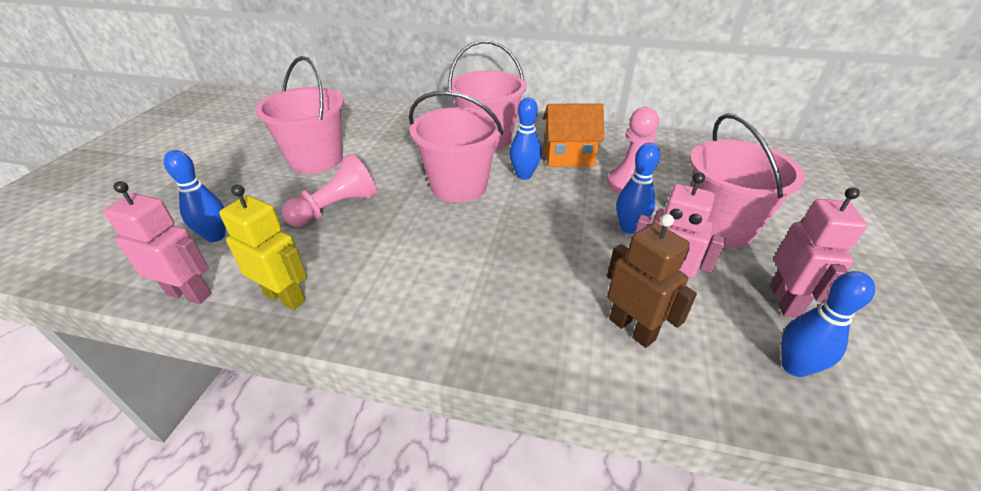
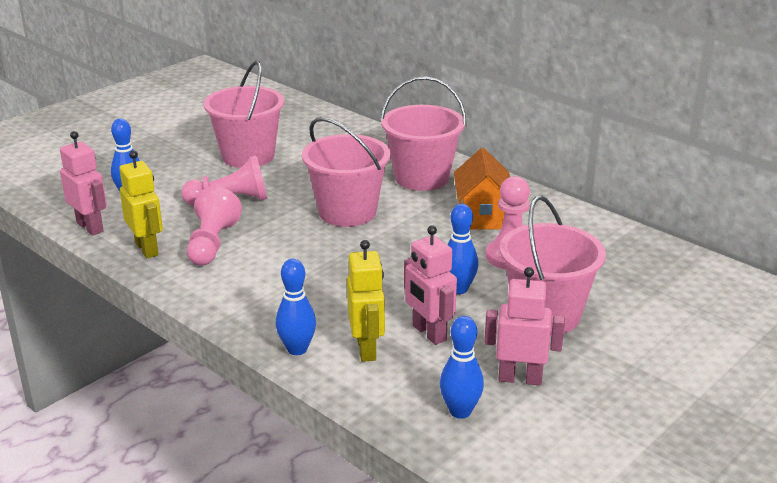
camera: 30 degrees right, 10 degrees down
(357, 263) = (212, 244): none -> pink pawn
(524, 175) = (416, 220): blue bowling pin -> blue bowling pin (297, 349)
(568, 157) = (482, 216): orange house -> orange house turned 60 degrees clockwise
(632, 329) = (367, 349): brown robot -> yellow robot
(785, 301) = (520, 378): pink robot -> pink robot turned 120 degrees counterclockwise

